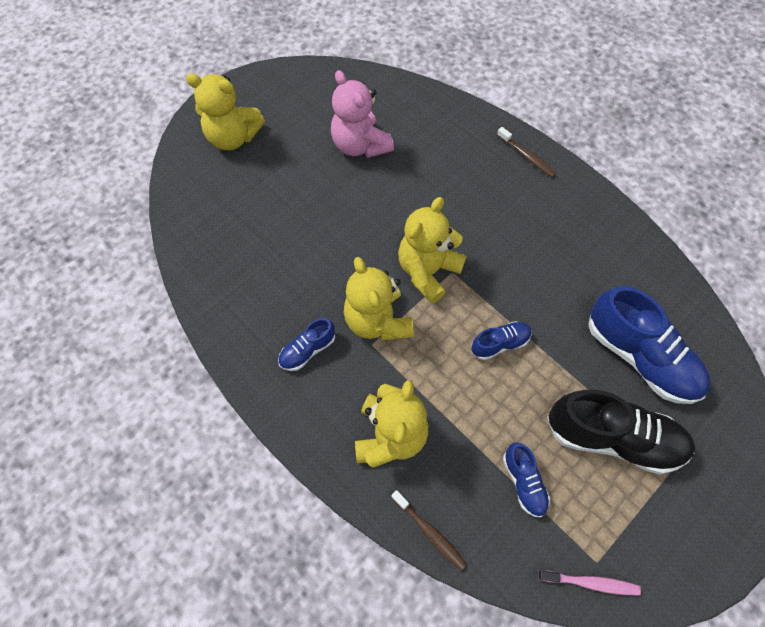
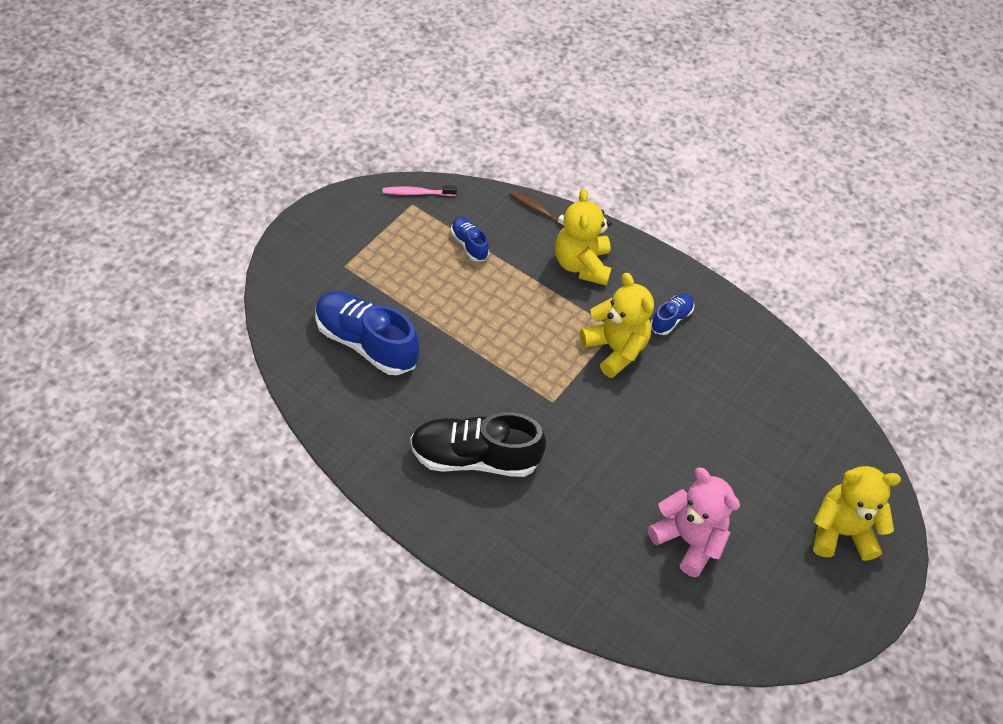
camera: 165 degrees right, 10 degrees down
(428, 271) = (577, 400): yellow teddy bear -> none
(500, 343) = (498, 341): blue shoe -> none
(527, 156) = (485, 549): brown toothbrush -> none
(612, 437) = (396, 279): black shoe -> black shoe (475, 457)

